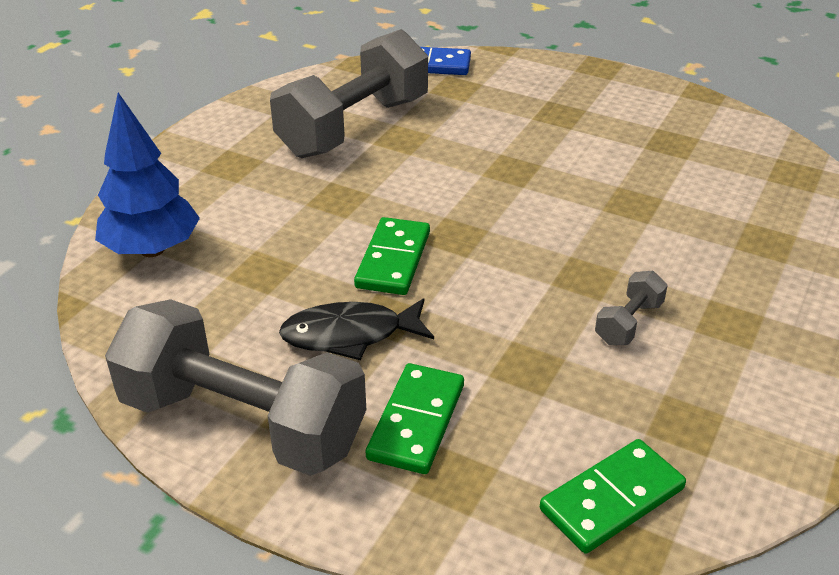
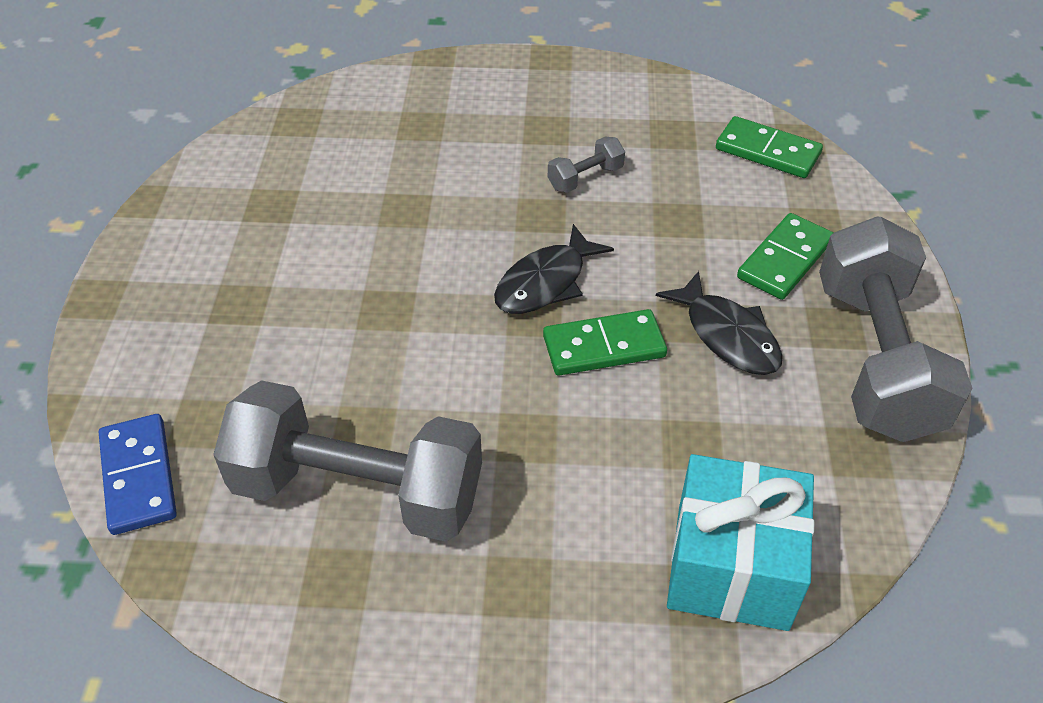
camera: 115 degrees left, 10 degrees up
(152, 250) = (731, 566): blue tree -> turquoise gift
(416, 421) = (785, 260): green domino -> green domino turned 45 degrees counterclockwise
(490, 252) = (545, 282): none -> black fish
(628, 323) = (585, 178): grey dumbbell -> grey dumbbell turned 45 degrees counterclockwise

